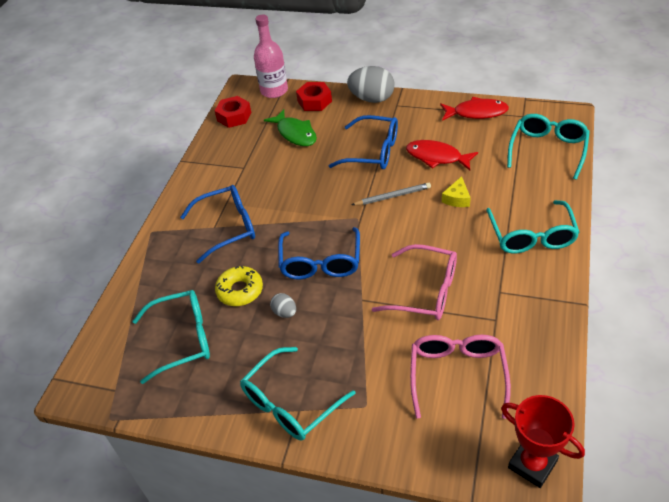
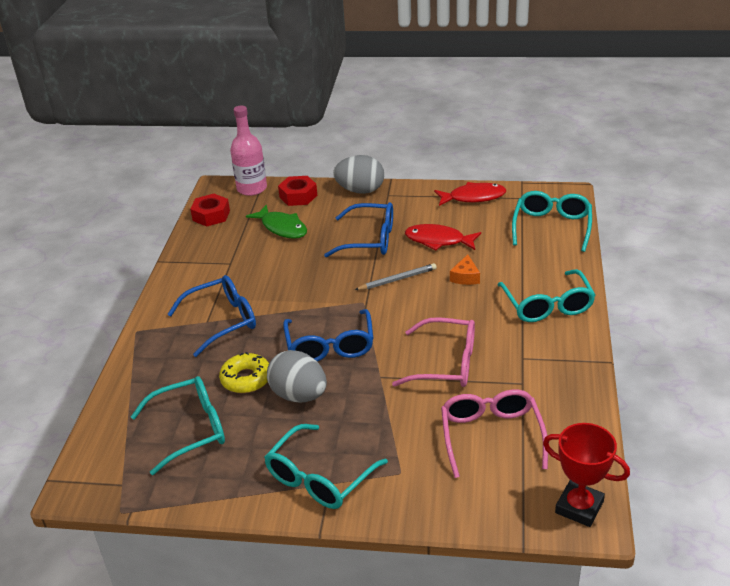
camera: 10 degrees left, 10 degrees down
(285, 312) = (299, 395): grey egg -> grey egg, size x2.04
(457, 198) = (465, 277): yellow cheese -> orange cheese

